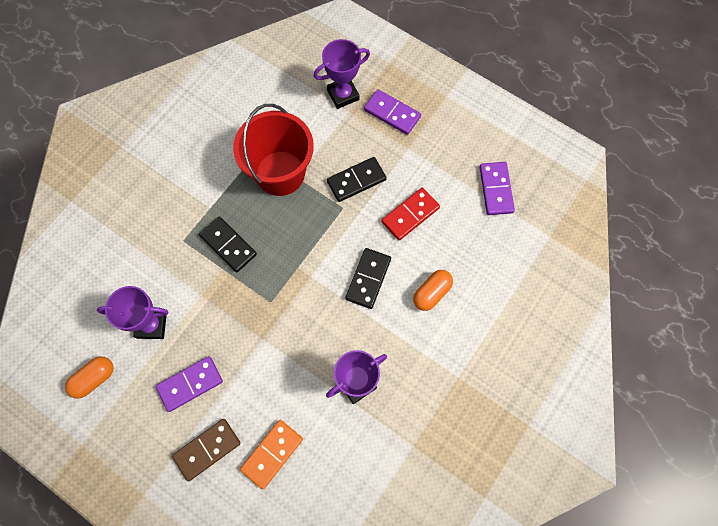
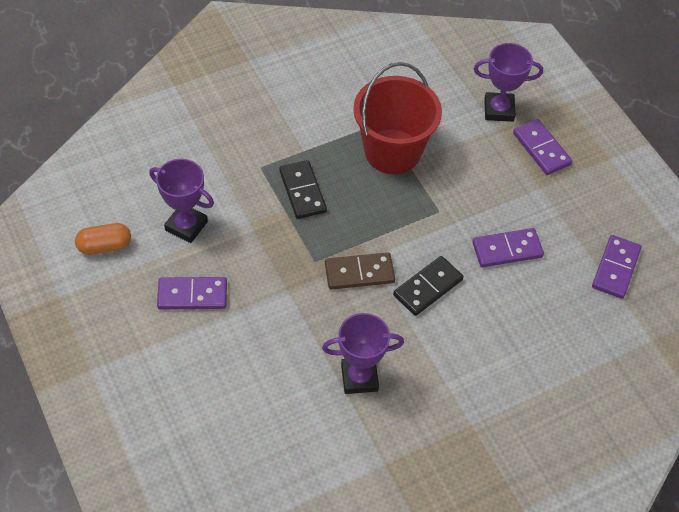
camera: 25 degrees right, 15 degrees down
(207, 449) = (174, 361): brown domino -> brown domino (359, 273)
(272, 454) = (236, 397): orange domino -> none
(356, 180) = (467, 193): black domino -> none
(410, 215) = (507, 250): red domino -> purple domino
(431, 293) = (488, 332): orange capsule -> none

